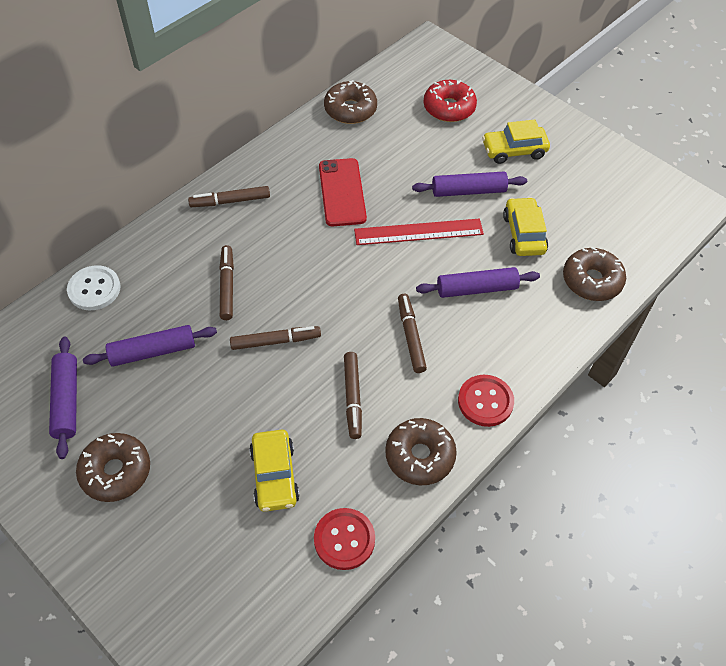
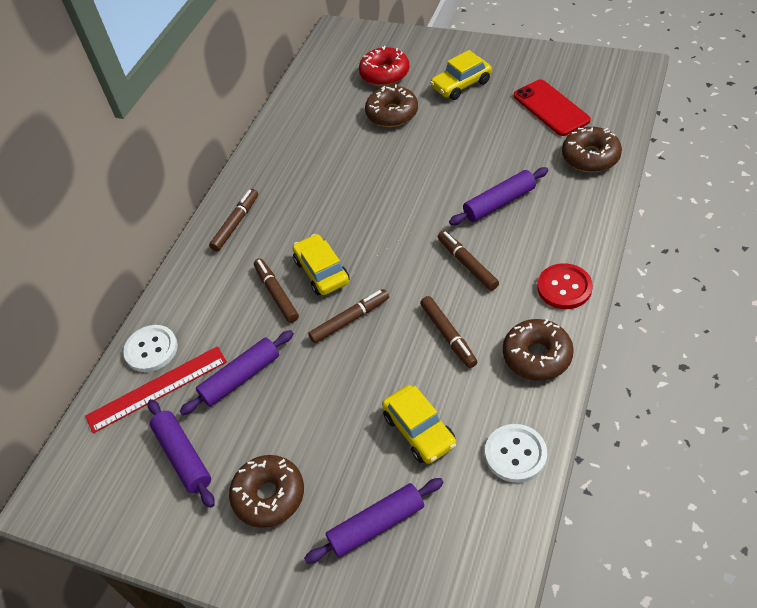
camera: 15 degrees left, 5 degrees down
(230, 201) = (236, 224): brown marker -> brown marker turned 150 degrees clockwise
(342, 192) = (333, 175): red phone -> red phone (551, 108)
(344, 539) = (515, 454): red button -> white button
(350, 109) = (299, 108): brown donut -> brown donut (392, 113)
(418, 232) = (420, 179): red ruler -> red ruler (157, 388)
(468, 191) = (443, 130): purple rolling pin -> purple rolling pin (376, 525)
(523, 234) = (511, 144): yellow car -> yellow car (322, 271)

